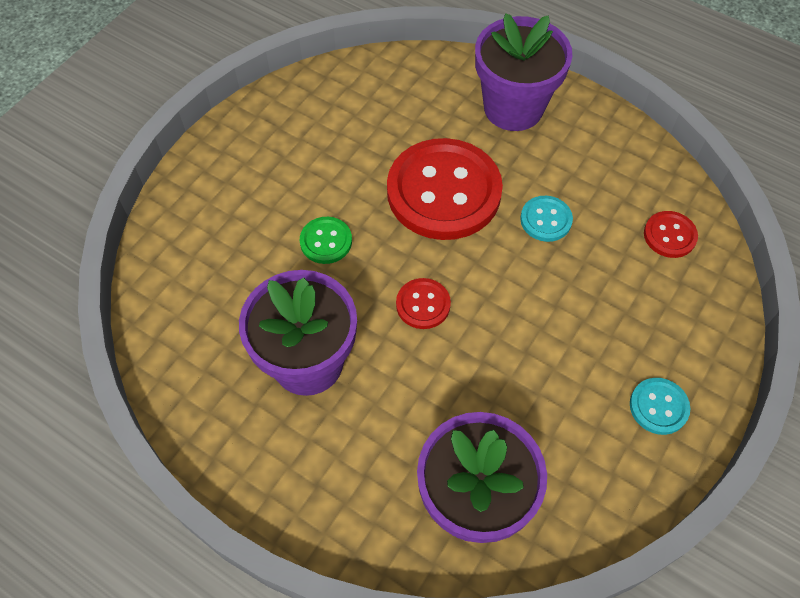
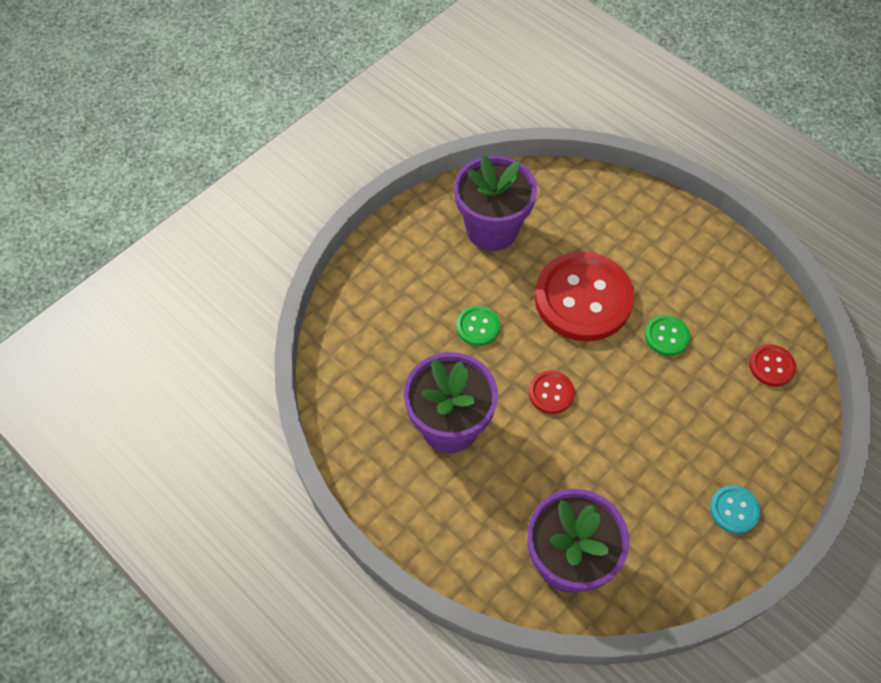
camera: 10 degrees right, 0 degrees up
(513, 108) = (655, 232): purple flower pot -> purple flower pot (492, 229)
(546, 220) = (666, 336): turquoise button -> green button

